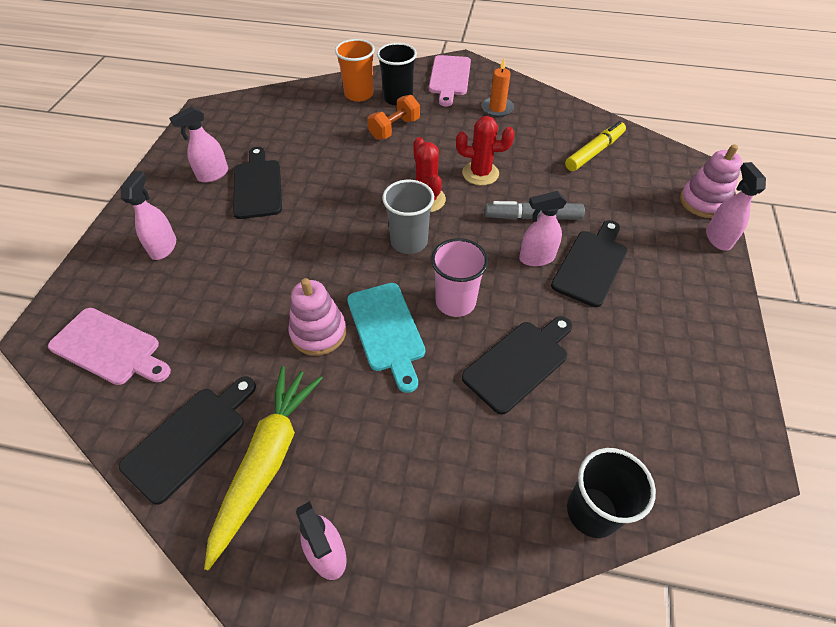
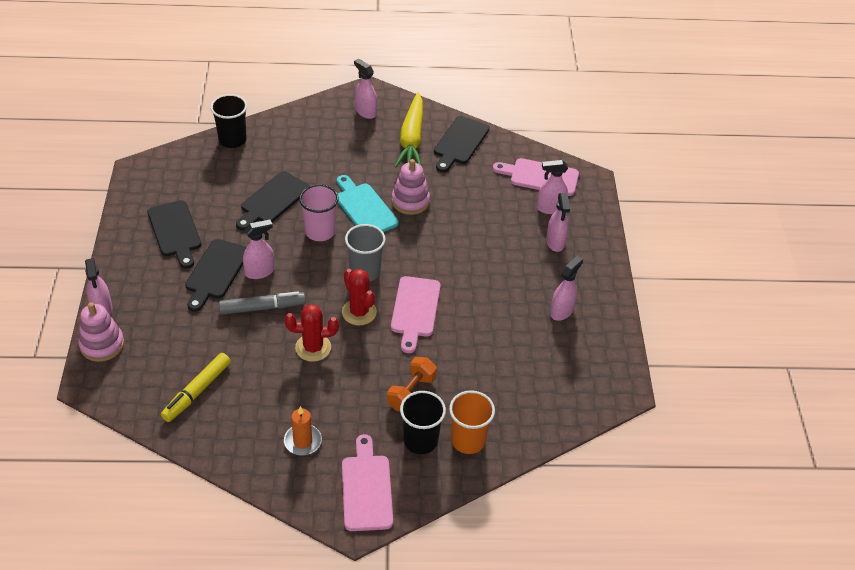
camera: 165 degrees right, 5 degrees down
(134, 294) = (550, 208): none -> pink spray bottle
(257, 186) = (514, 305): black cutting board -> black cutting board (175, 231)
(365, 194) = (415, 310): none -> pink cutting board

